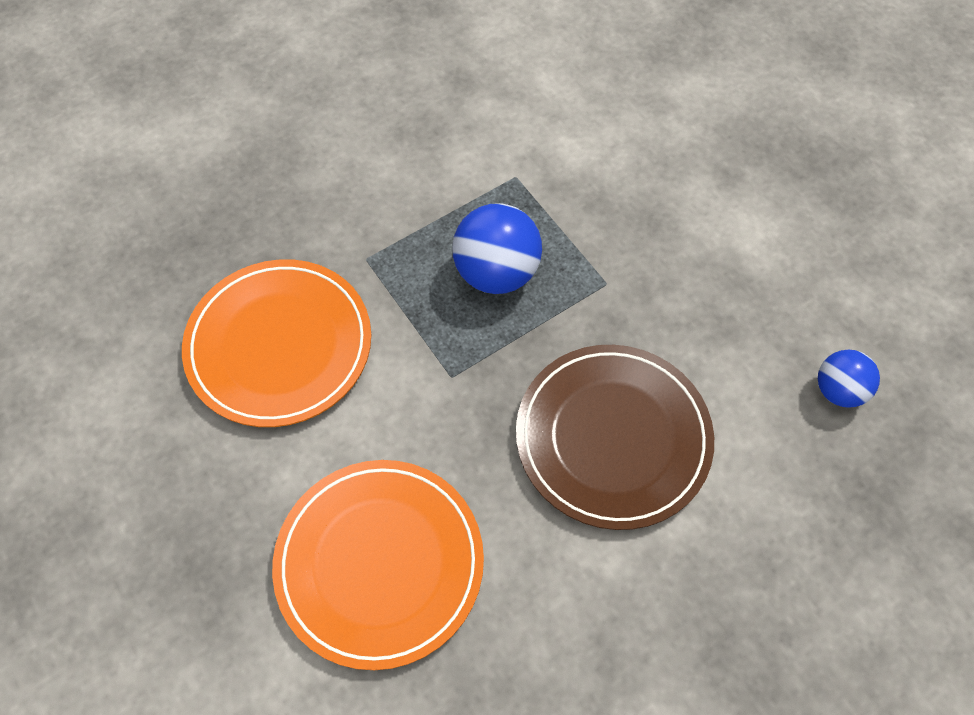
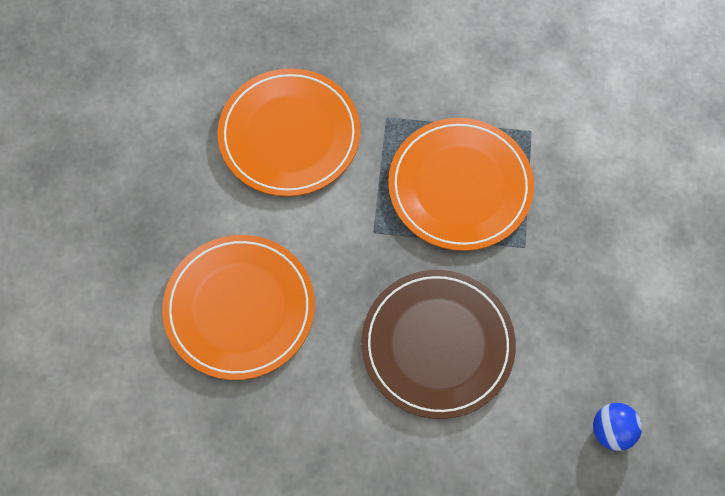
camera: 40 degrees right, 5 degrees up
(496, 272) = (460, 187): blue ball -> orange plate

